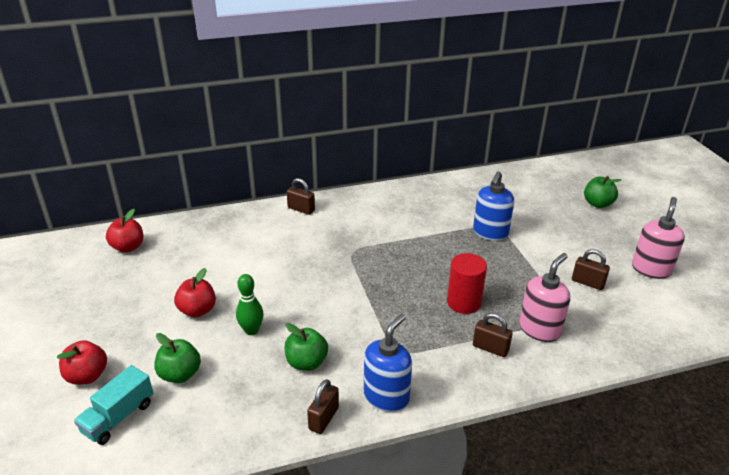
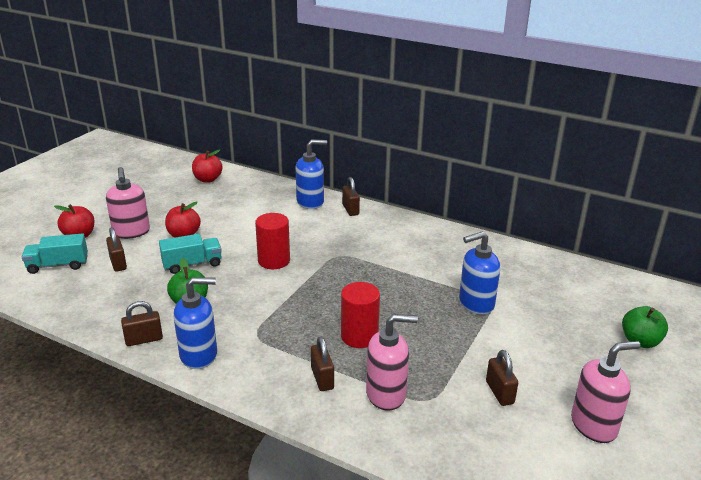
camera: 45 degrees right, 5 degrees down
(139, 339) = (131, 232): none -> pink soap dispenser
(180, 374) = (118, 263): green apple -> brown padlock
(251, 330) = (192, 264): green bowling pin -> turquoise truck
(259, 219) = (310, 202): none -> blue soap dispenser
(313, 285) = (274, 261): none -> red cylinder

